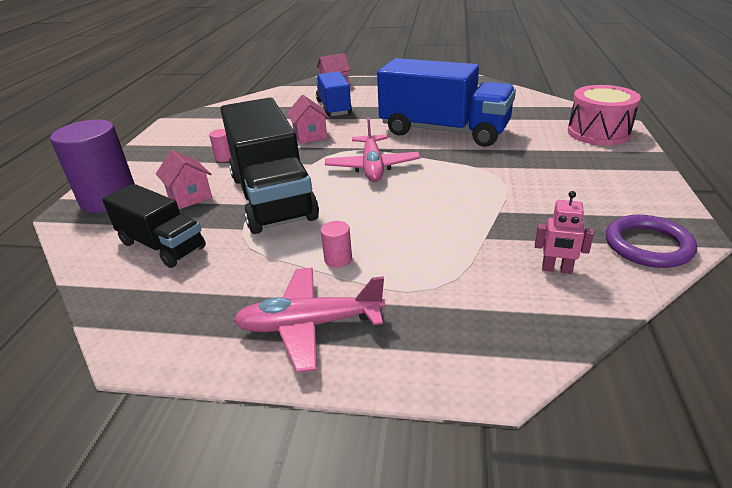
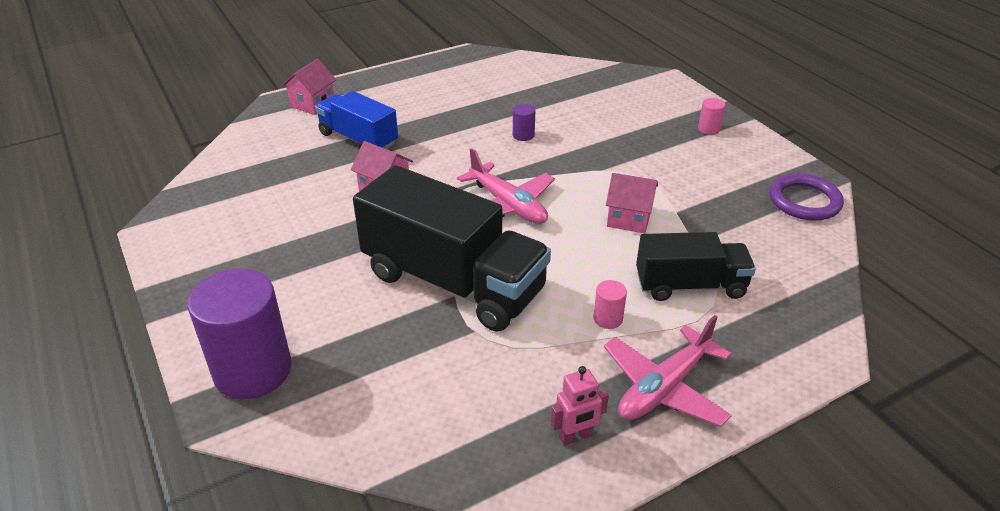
camera: 40 degrees left, 5 degrees up
(162, 245) = (416, 390): black truck -> black truck (690, 285)
(190, 197) = (357, 322): pink house -> pink house (629, 219)
(225, 157) = (320, 255): pink cylinder -> pink cylinder (709, 129)
(444, 131) = (523, 135): blue truck -> purple cylinder
(556, 269) = (772, 249): pink robot -> pink robot (576, 436)
(598, 132) = (660, 94): pink drum -> none

